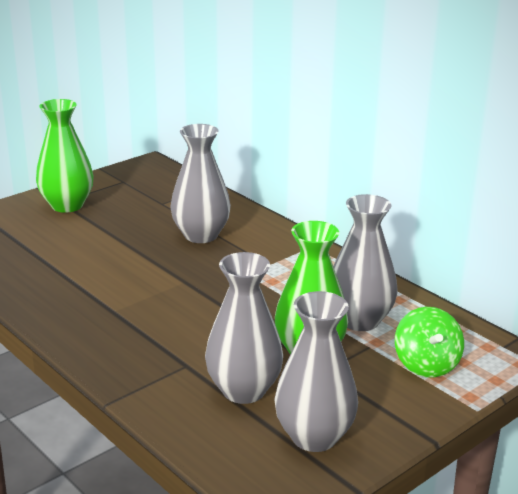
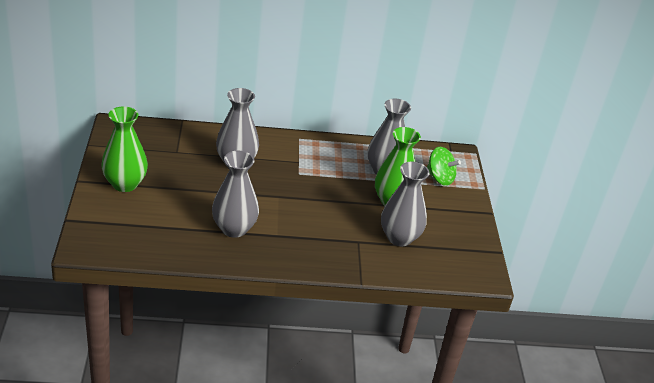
camera: 55 degrees left, 10 degrees up
(314, 437) = (455, 240): grey vase -> grey vase (234, 229)

